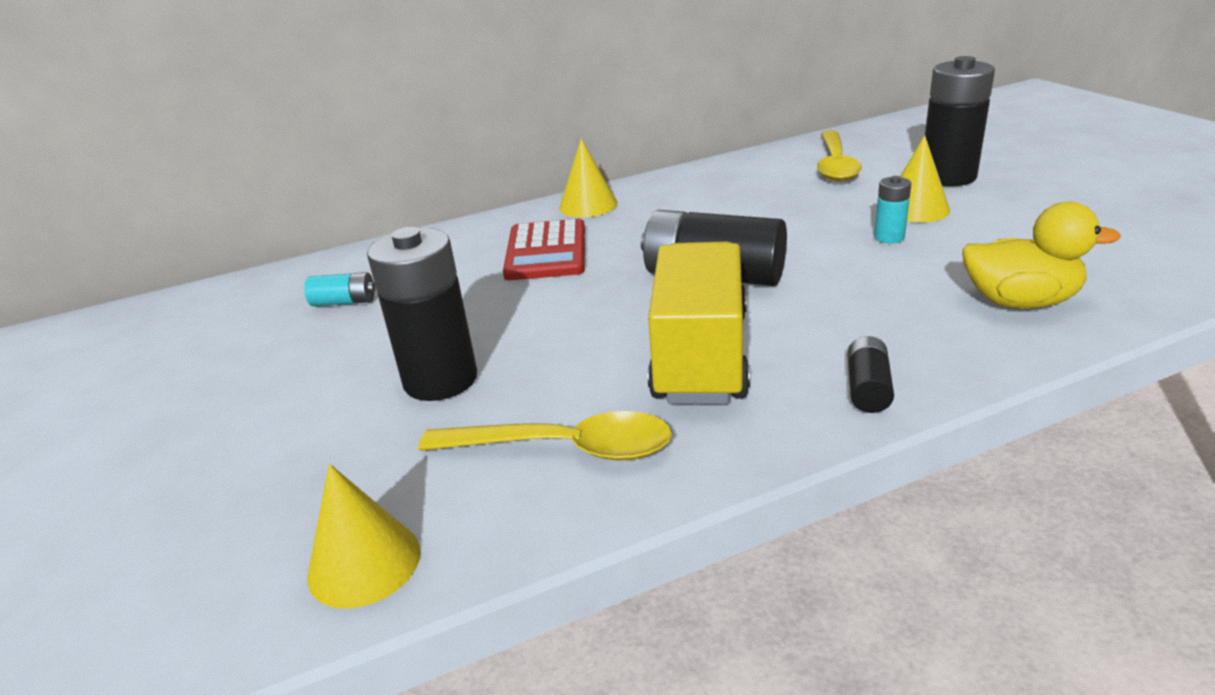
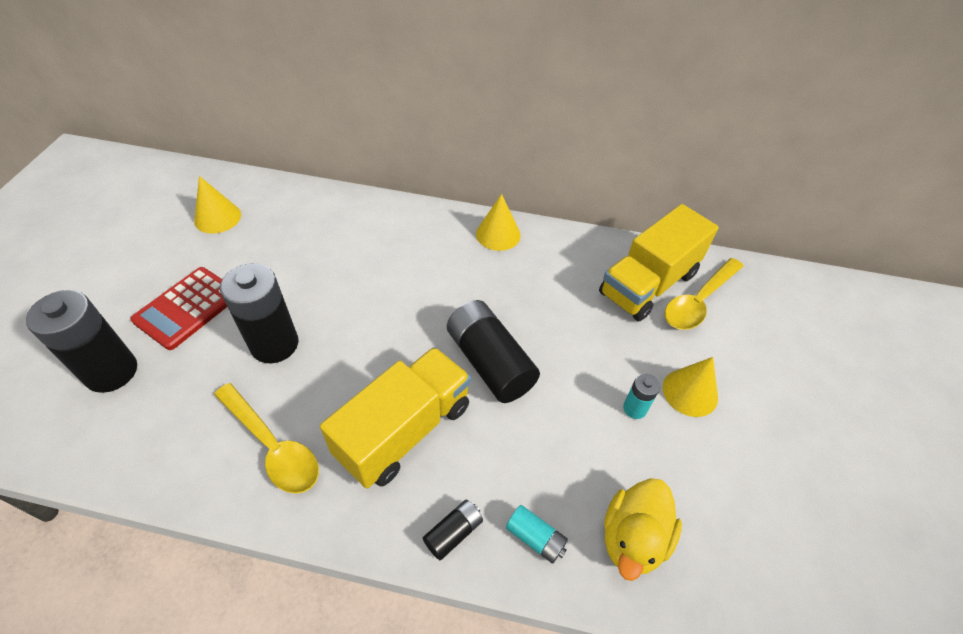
camera: 30 degrees right, 20 degrees up
(344, 302) = (294, 239): turquoise battery -> turquoise battery (535, 538)
(364, 563) = (133, 452): yellow cone -> yellow cone (217, 217)
(546, 251) = (429, 266): red calculator -> red calculator (187, 308)
(778, 174) = (648, 284): none -> yellow truck
(947, 177) = (759, 374): black battery -> black battery (111, 372)
(1020, 302) = (633, 538): yellow duck -> yellow duck turned 75 degrees clockwise

